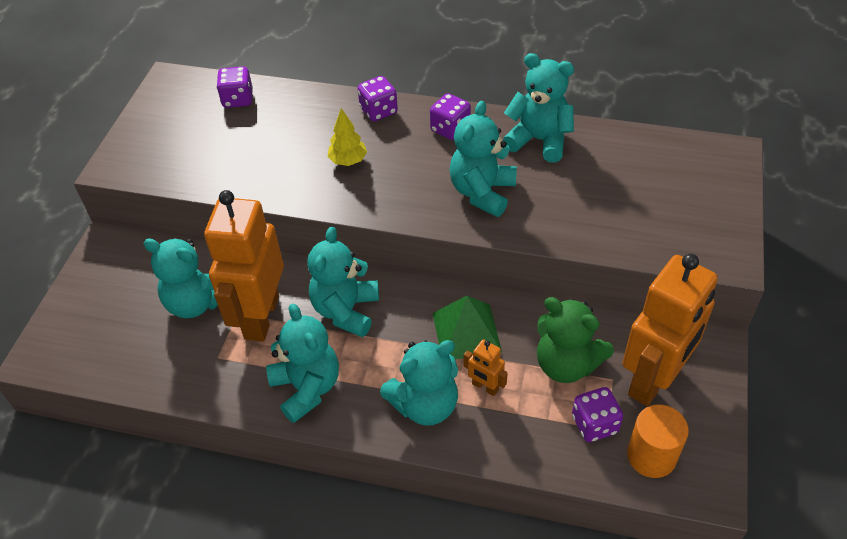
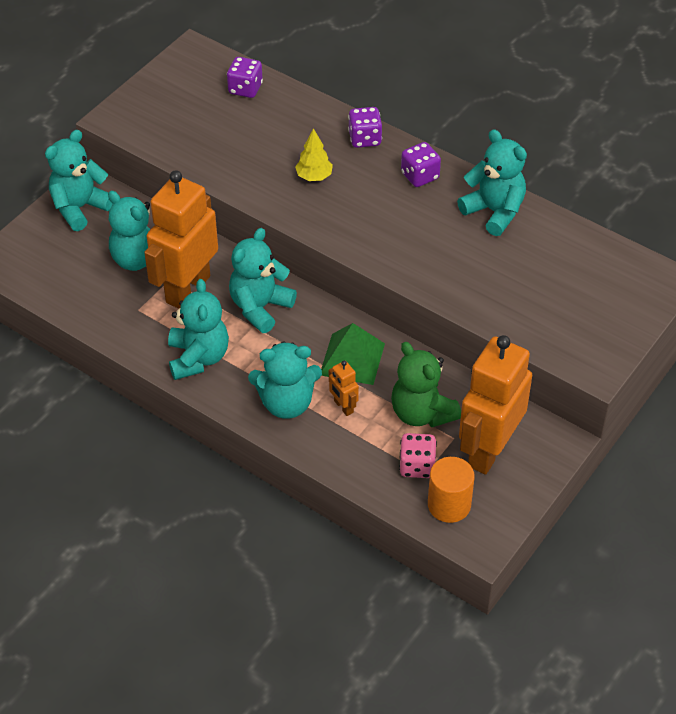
camera: 20 degrees right, 0 degrees up
(482, 192) = (415, 242): turquoise teddy bear -> turquoise teddy bear (80, 208)
(594, 424) = (417, 466): purple dice -> pink dice
(653, 380) = (488, 450): orange robot -> orange robot turned 150 degrees clockwise

